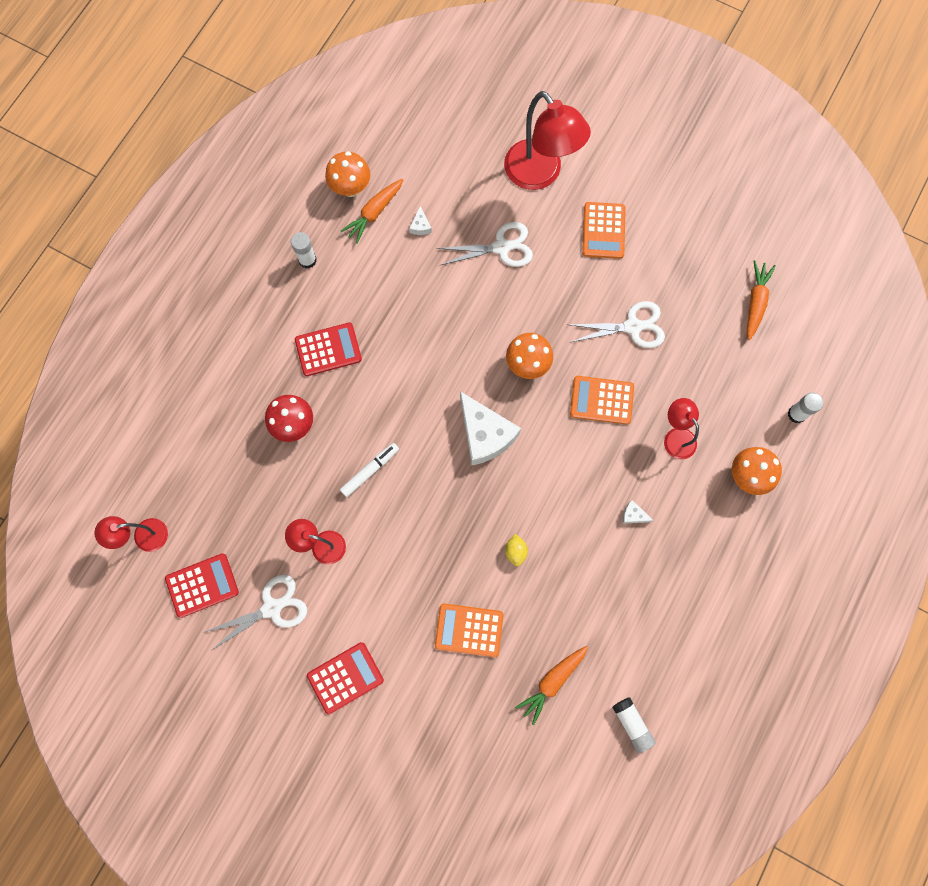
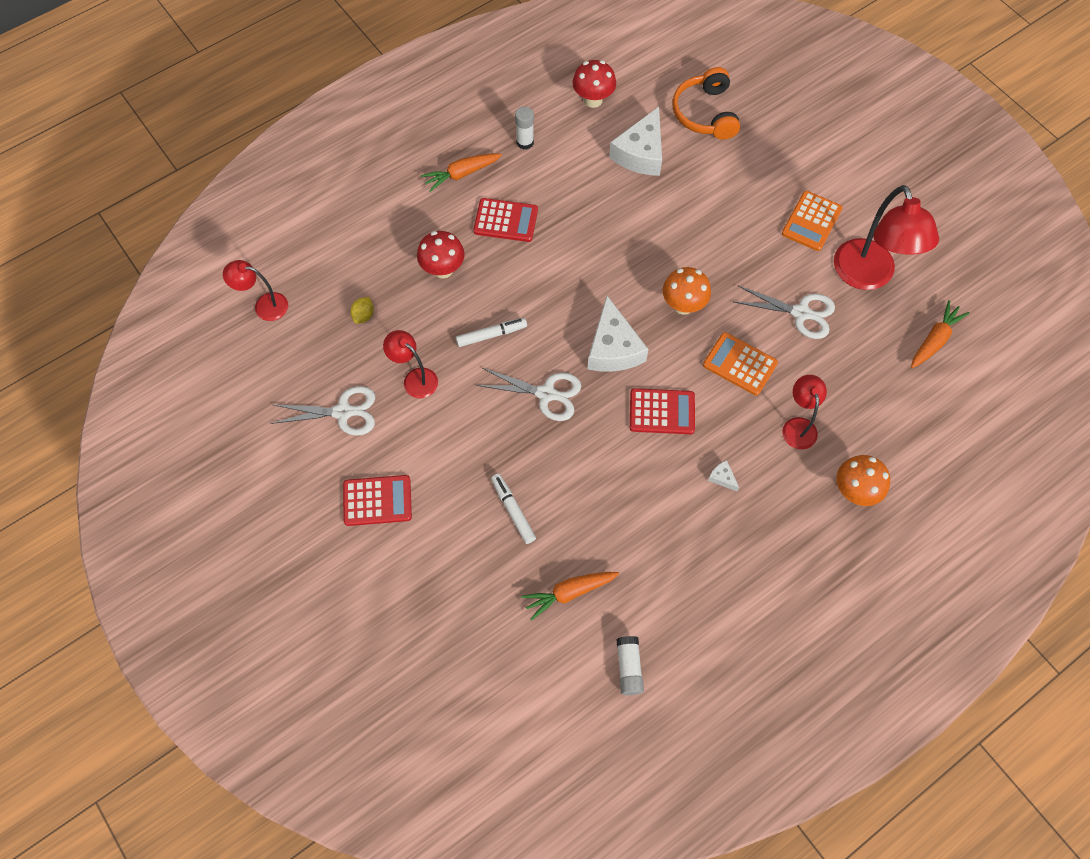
camera: 25 degrees right, 10 degrees down
(202, 585) = (292, 367): red calculator -> red calculator (662, 412)
(351, 188) = (593, 100): orange mushroom -> red mushroom
(374, 213) = (604, 127): orange carrot -> orange carrot (461, 174)
(420, 226) = (640, 153): white cheese -> white cheese, size x2.46
(461, 159) = (705, 113): none -> orange headphones
(469, 630) = (513, 510): orange calculator -> white marker
(501, 247) = (707, 198): white scissors -> white scissors (546, 394)
(515, 551) = (592, 461): yellow lemon -> yellow lemon (363, 315)
(540, 174) = (773, 153): red lamp -> red lamp (868, 276)
(796, 414) = (931, 456): white glue stick -> none

